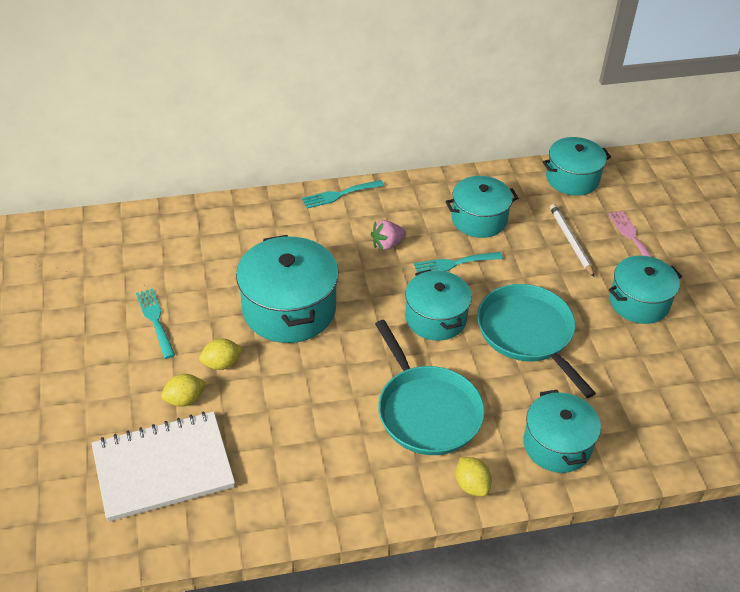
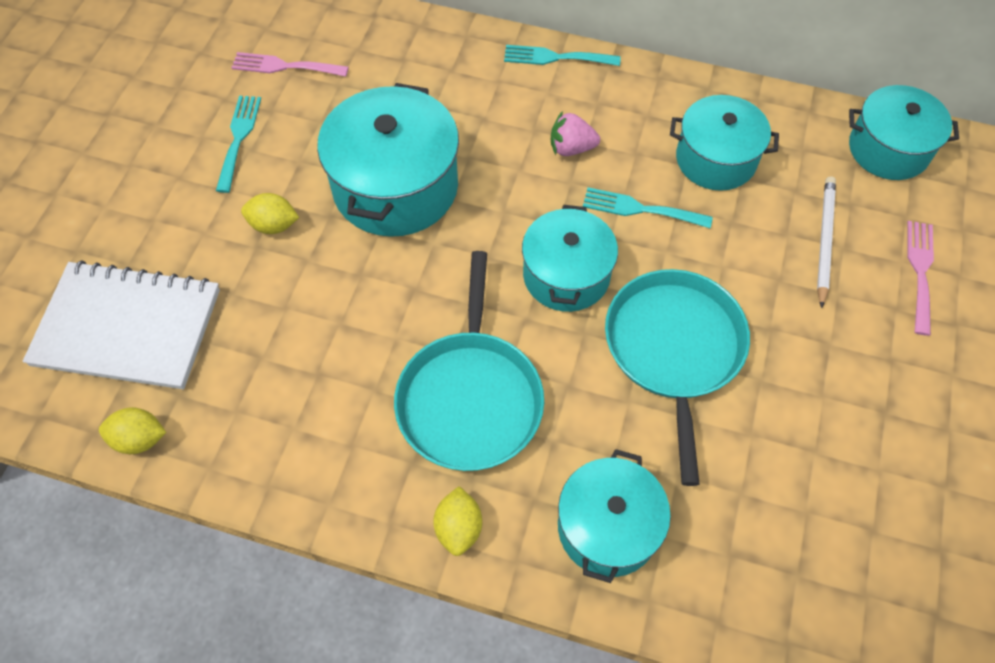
camera: 30 degrees right, 15 degrees up
(155, 263) = (284, 66): none -> pink fork
(184, 399) = (204, 252): yellow lemon -> yellow lemon (140, 439)
(639, 302) = (865, 372): turquoise pot -> none

